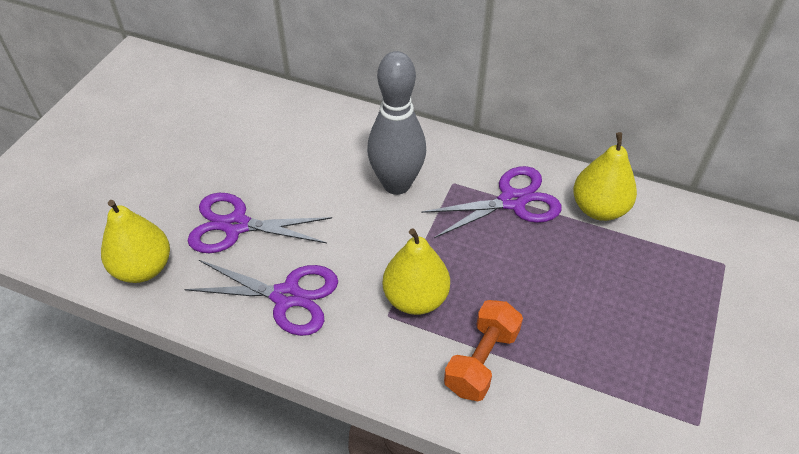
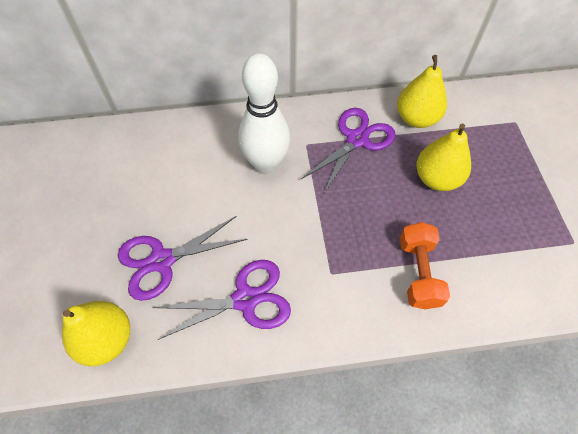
camera: 30 degrees left, 10 degrees up
(396, 184) = (266, 165): grey bowling pin -> white bowling pin
(415, 298) = (342, 249): yellow pear -> yellow pear (436, 178)

